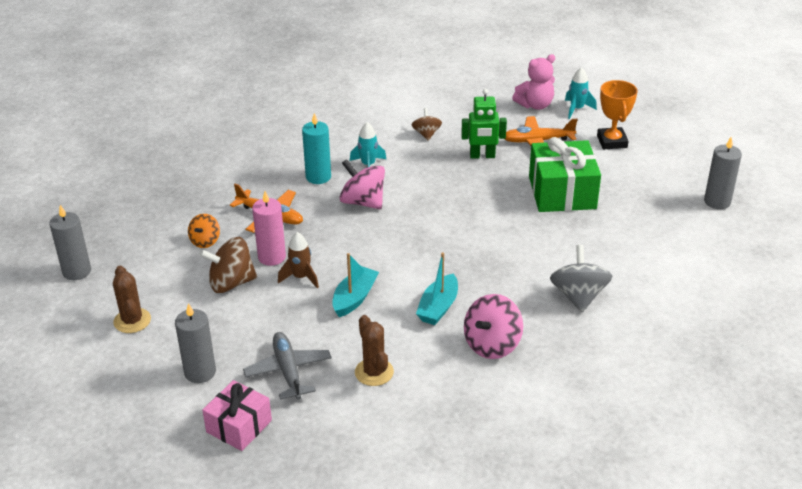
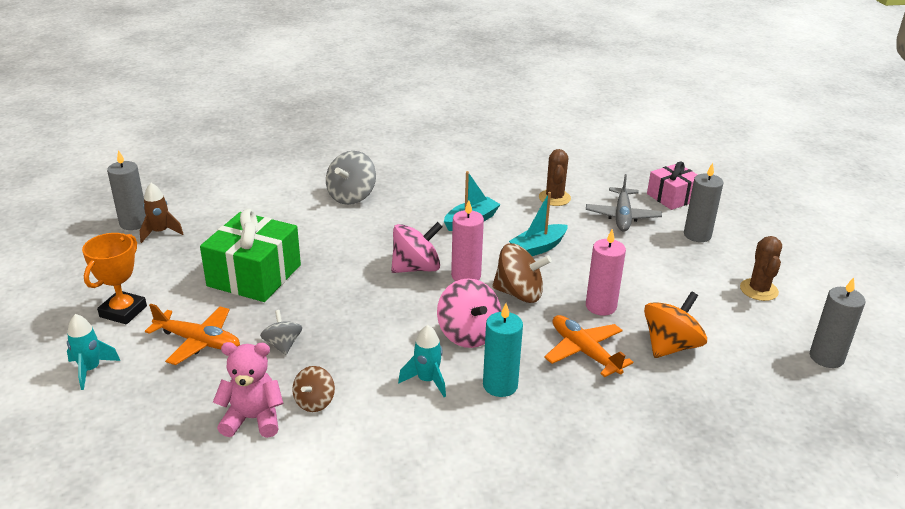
camera: 155 degrees left, 5 degrees down
(205, 241) = (670, 346): orange spinning top -> orange spinning top, size x1.67
(231, 283) = (652, 294): brown spinning top -> brown spinning top (519, 293)
(301, 277) = (579, 279): brown rocket -> brown rocket (160, 232)
(399, 247) = (466, 276): none -> pink candle
(482, 156) = (282, 345): green robot -> grey spinning top
(492, 345) = (451, 188): pink spinning top -> pink spinning top (416, 268)
(535, 105) = (128, 396): pink teddy bear -> pink teddy bear (253, 419)

